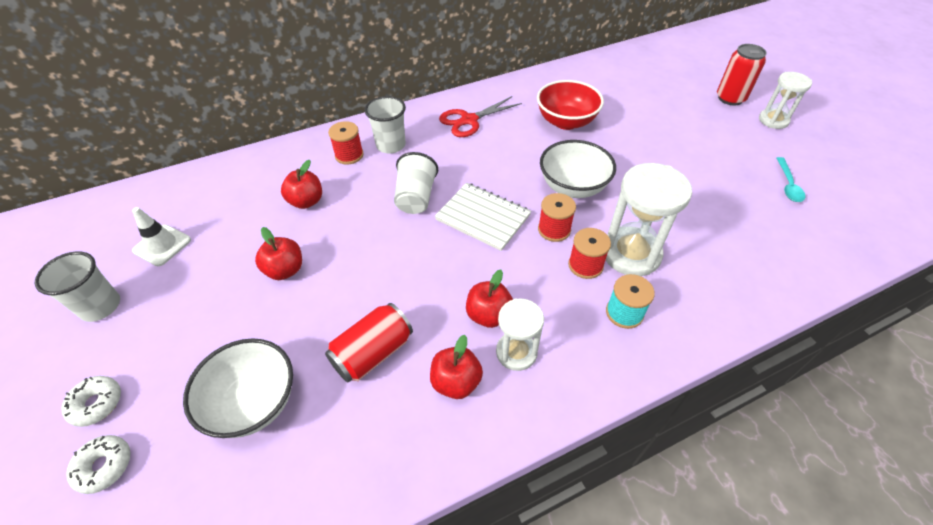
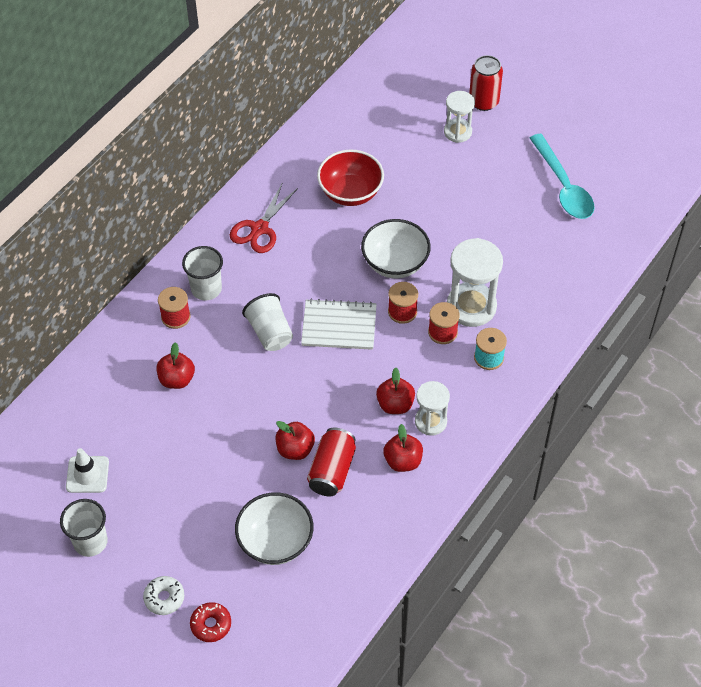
camera: 30 degrees left, 5 degrees up
(104, 466) = (211, 624): white donut -> red donut
(285, 270) = (213, 444): red apple -> red apple (295, 449)
(773, 120) = (529, 115): white hourglass -> white hourglass (457, 132)
(788, 185) = (563, 186): turquoise spoon -> turquoise spoon, size x1.91

